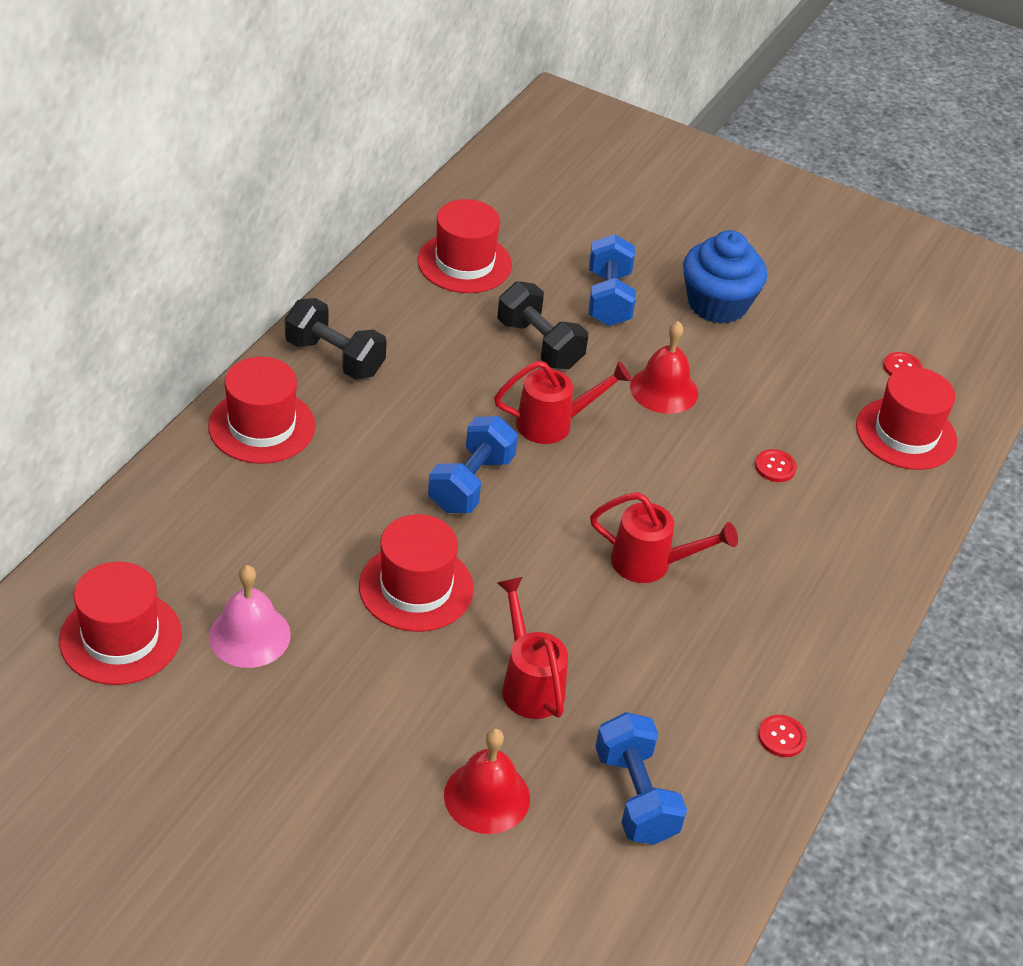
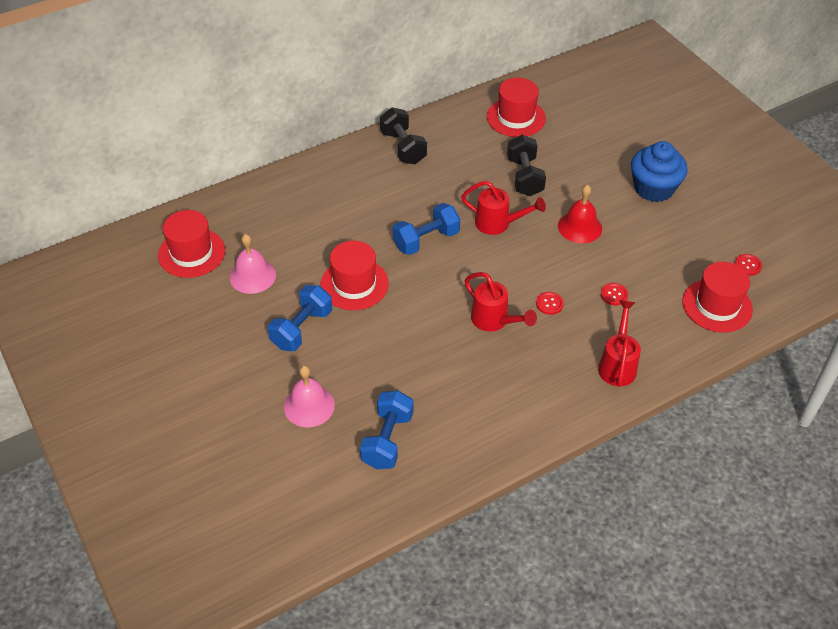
camera: 35 degrees right, 5 degrees up
(262, 426) = (338, 171): red hat -> none
(487, 796) = (309, 405): red bell -> pink bell
(529, 682) = (376, 357): red watering can -> red watering can (618, 364)
(608, 299) = (587, 164): blue dumbbell -> blue dumbbell (301, 329)
(781, 737) = (495, 445): red button -> red button (549, 304)

